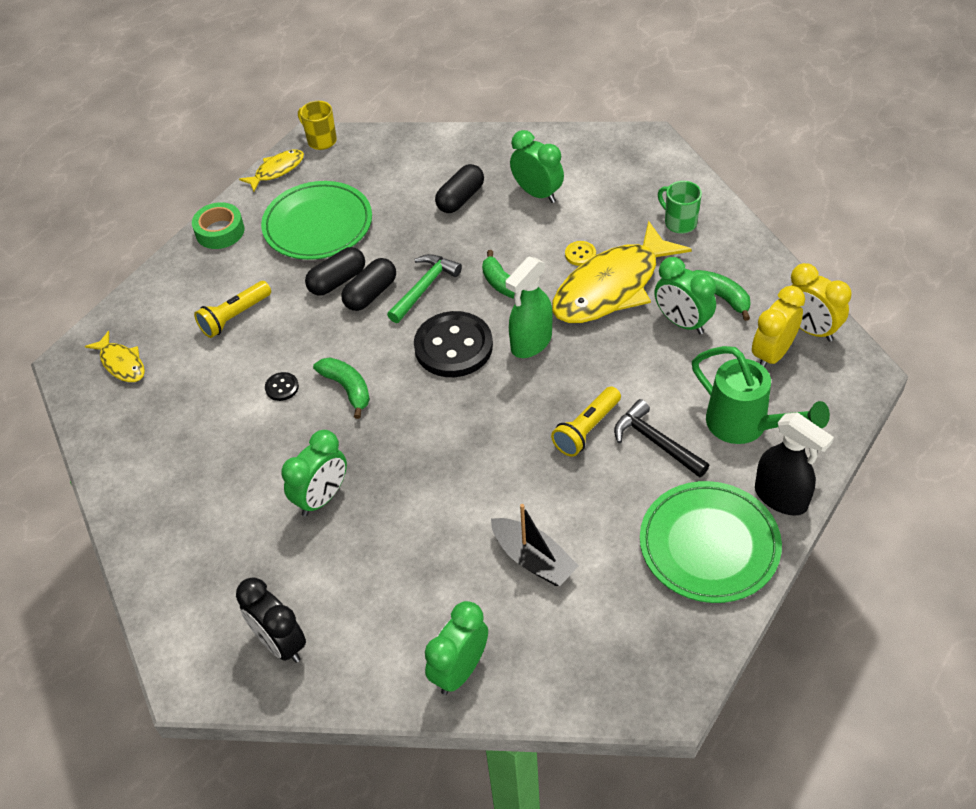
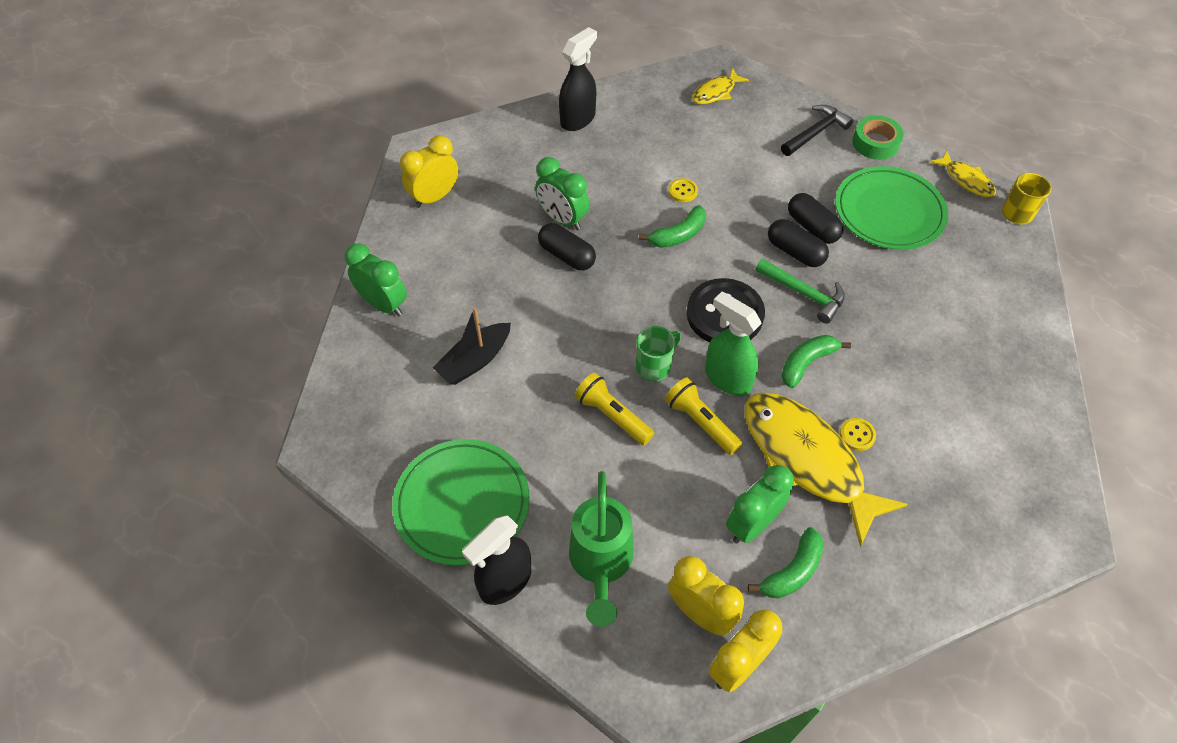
camera: 90 degrees right, 5 degrees up
(150, 498) = (578, 119): none -> black spray bottle
(234, 317) = (766, 157): yellow flashlight -> yellow flashlight (700, 422)
(280, 643) = (434, 197): black clock -> yellow clock
(282, 387) = (682, 191): black button -> yellow button
(460, 198) = (939, 329): black capsule -> black capsule (567, 255)
(537, 193) = (955, 402): green clock -> none
(655, 442) = (590, 474): black hammer -> black hammer (816, 132)
(679, 222) = (917, 547): green mug -> green mug (654, 366)
(746, 426) = (600, 565): green watering can -> green watering can turned 45 degrees counterclockwise

